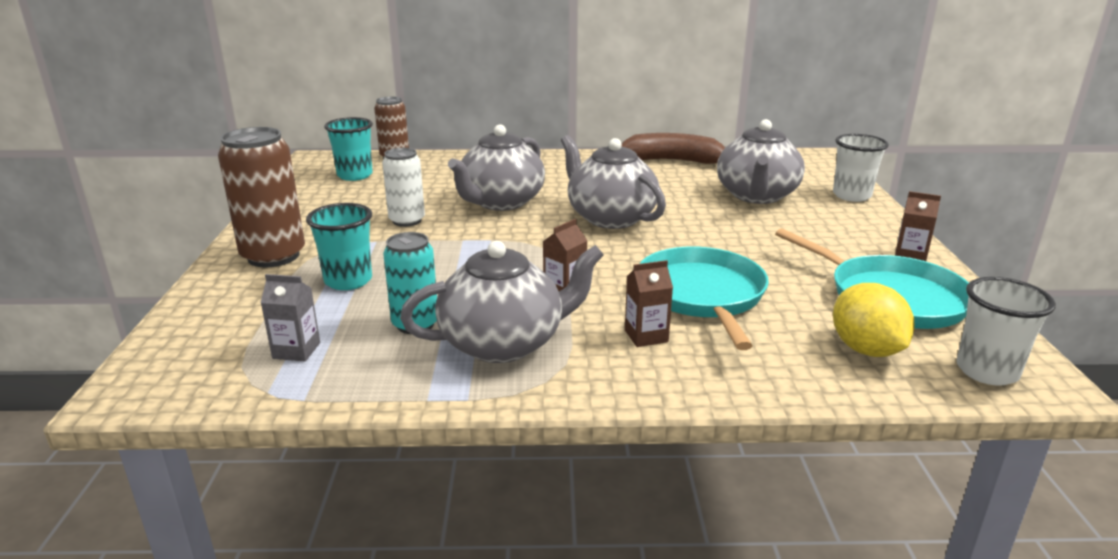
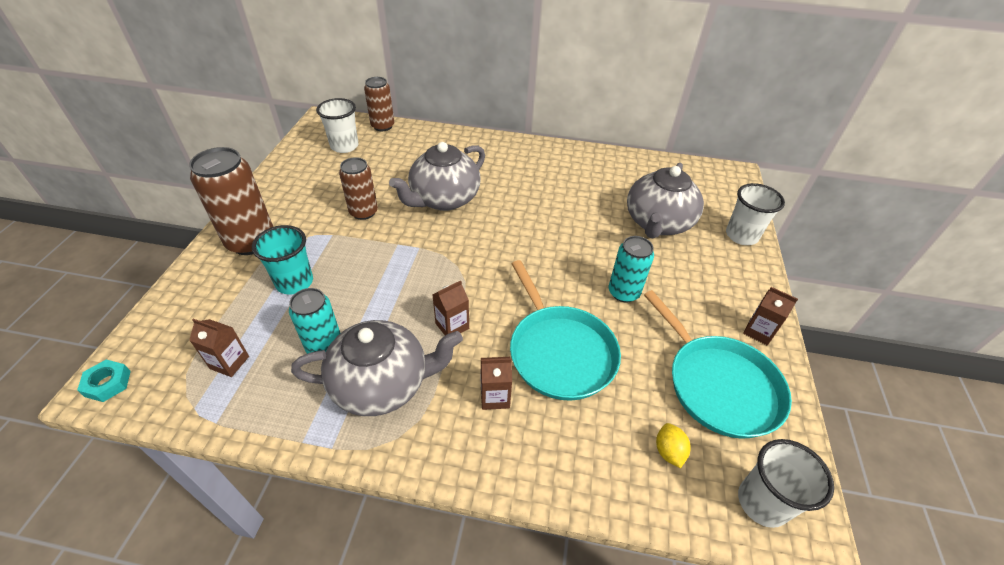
camera: 10 degrees right, 20 degrees up
(135, 387) = (108, 383): none -> turquoise nut
(296, 350) = (229, 362): grey carton -> brown carton
(355, 175) = (344, 146): turquoise cup -> white cup
(407, 221) = (363, 212): white can -> brown can
(610, 218) = (523, 234): grey teapot -> none
(674, 161) = (605, 163): brown banana -> none
(702, 295) = (560, 352): turquoise pan -> turquoise pan turned 150 degrees clockwise
(748, 246) = (623, 292): none -> turquoise can
(866, 349) = (668, 451): yellow lemon -> yellow lemon, size x0.54

